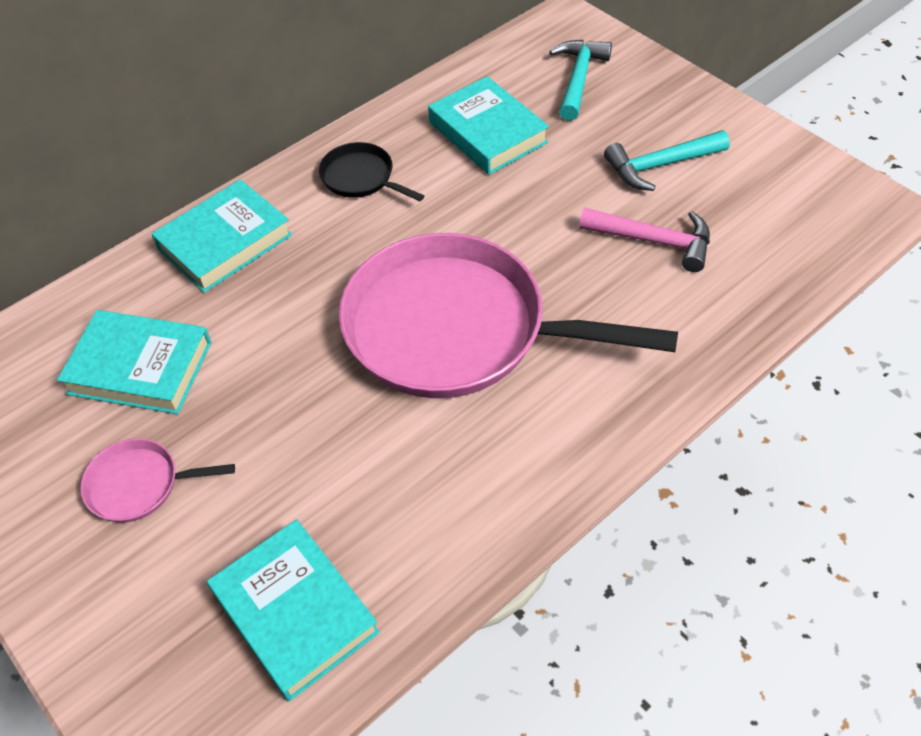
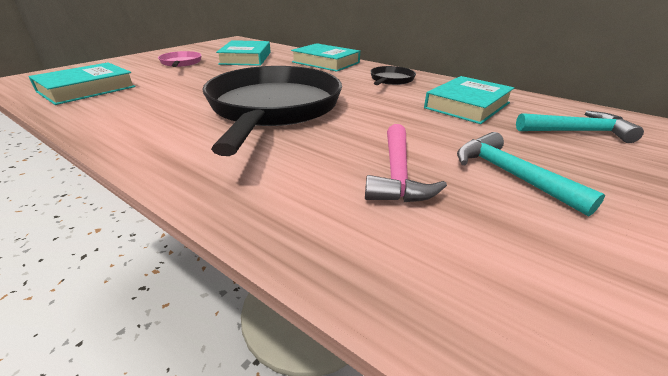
camera: 75 degrees right, 20 degrees down
(455, 329) = (273, 108): pink pan -> black pan

